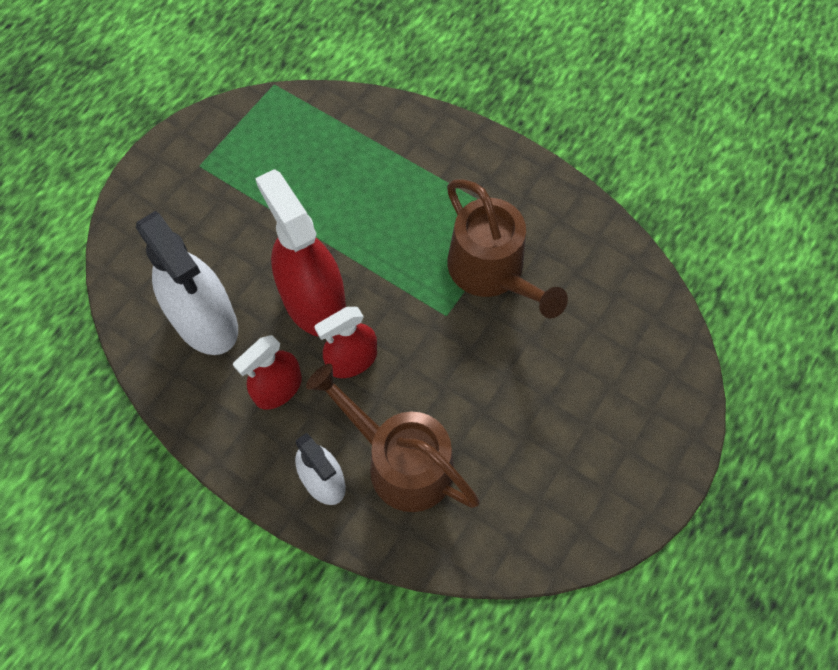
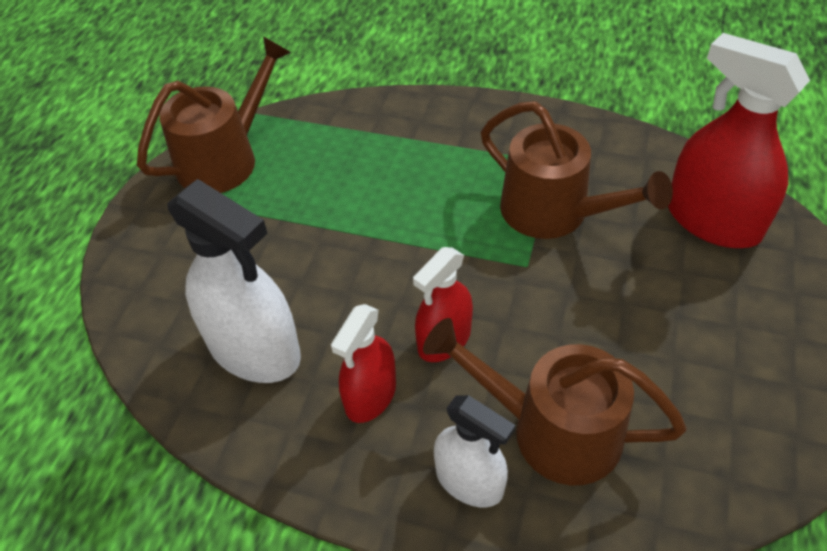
camera: 15 degrees left, 15 degrees down
(239, 129) = (225, 158): none -> brown watering can
(314, 302) = (374, 294): red spray bottle -> red spray bottle (713, 221)

